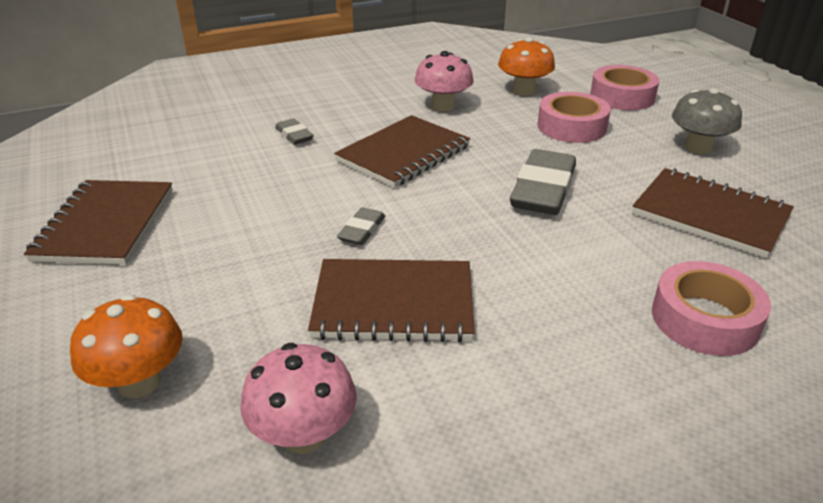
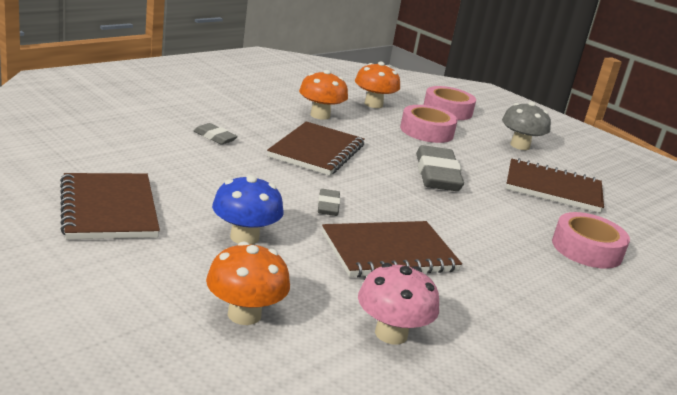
camera: 25 degrees left, 10 degrees down
(225, 270) = (244, 237): none -> blue mushroom
(443, 106) = (320, 115): pink mushroom -> orange mushroom

